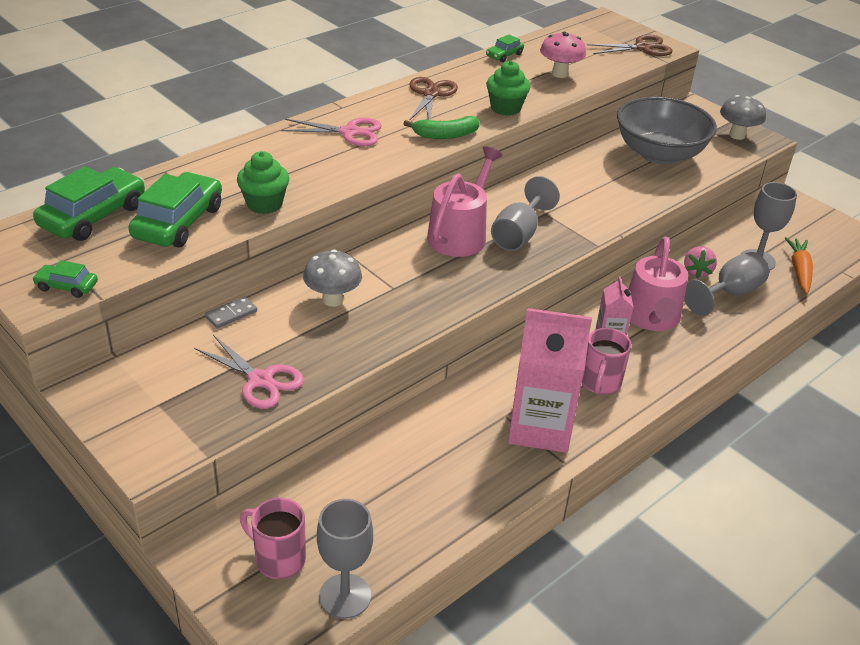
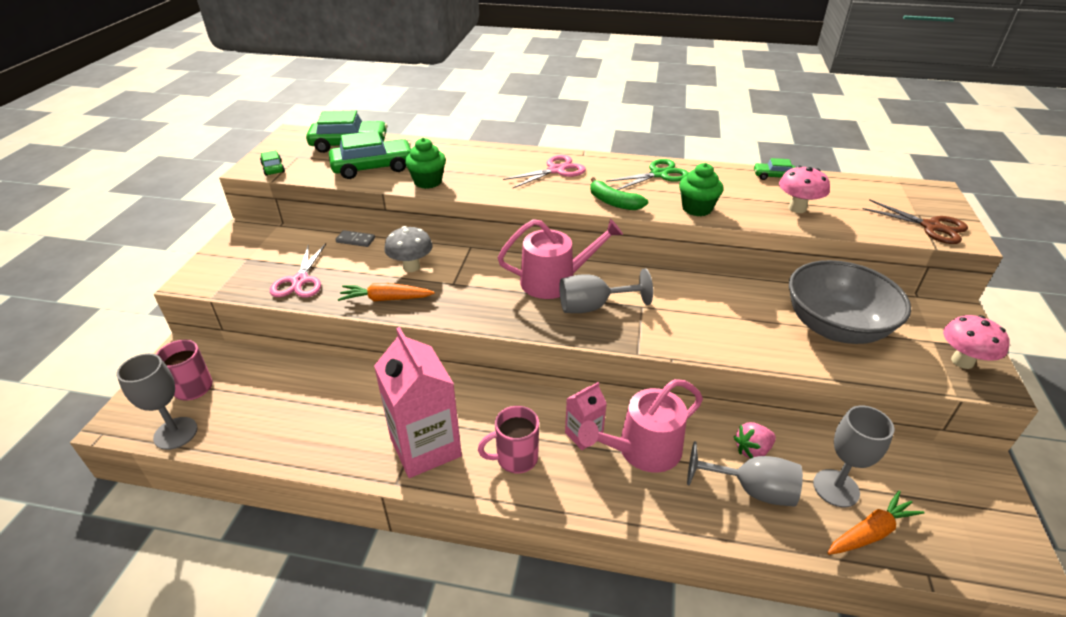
camera: 55 degrees right, 0 degrees up
(349, 132) = (556, 170): pink scissors -> pink scissors turned 90 degrees counterclockwise
(368, 337) = (386, 299): none -> orange carrot
(430, 94) = (659, 174): brown scissors -> green scissors
(737, 135) = (962, 361): grey mushroom -> pink mushroom

